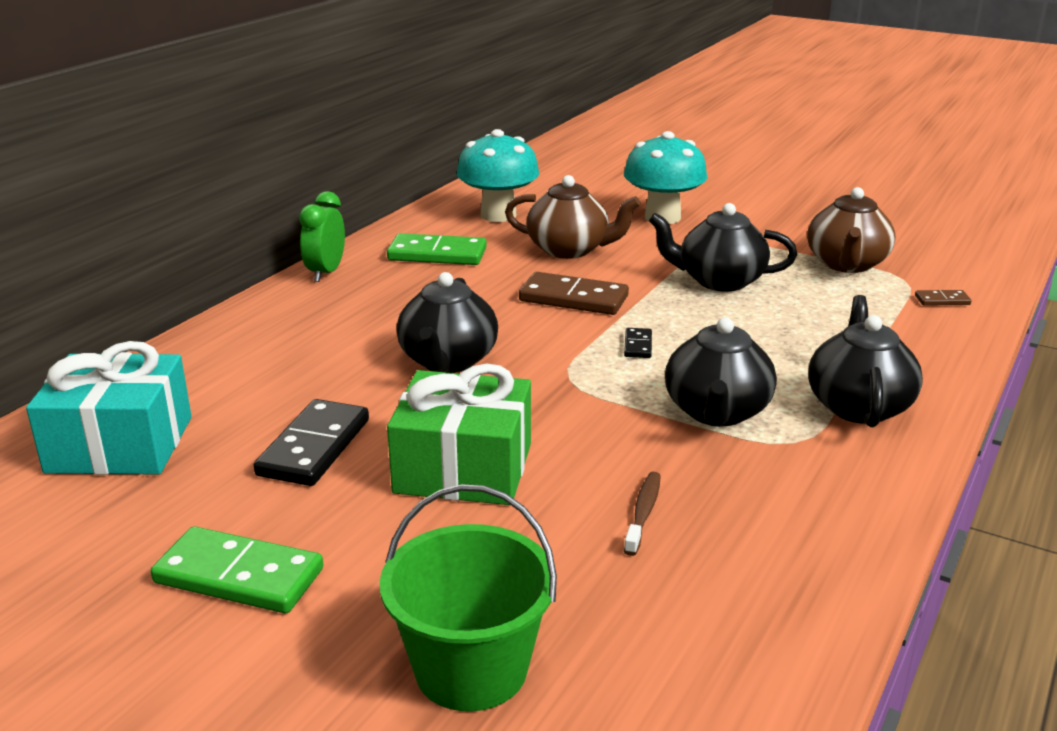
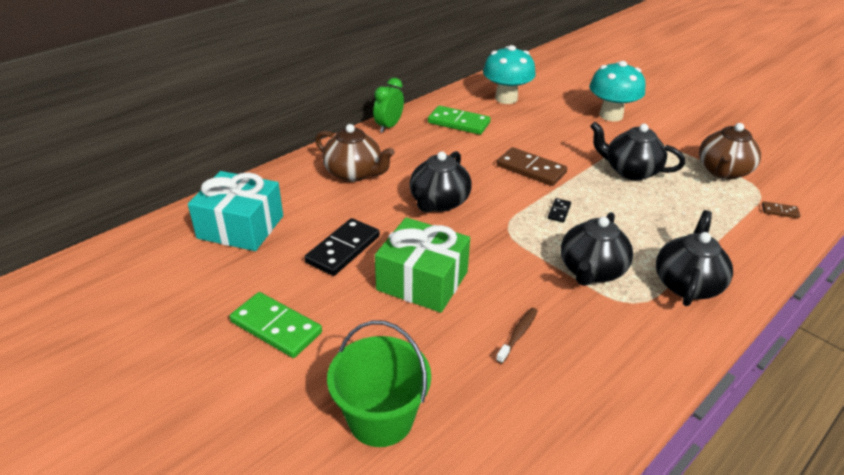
camera: 15 degrees right, 10 degrees up
(569, 250) = (541, 132): brown teapot -> brown teapot (354, 173)

